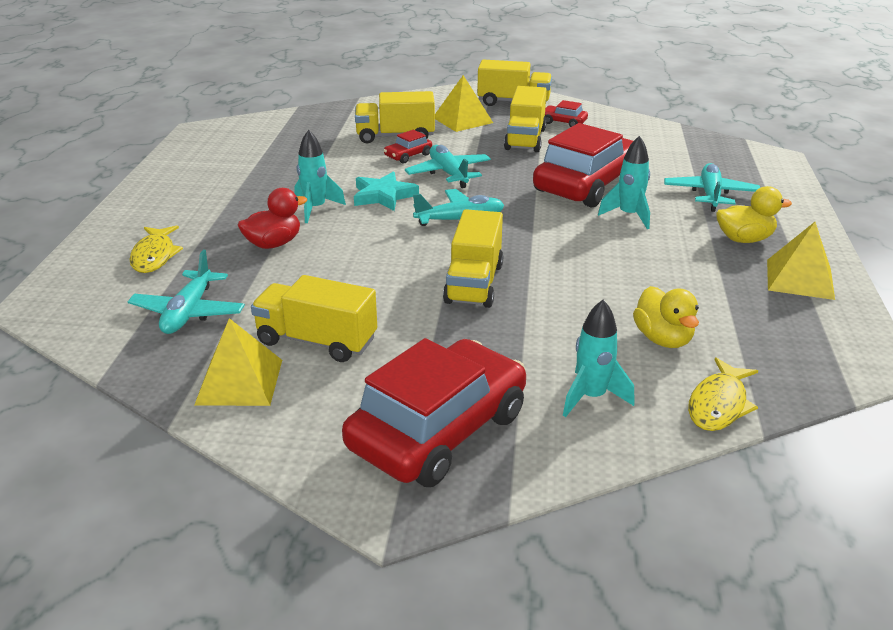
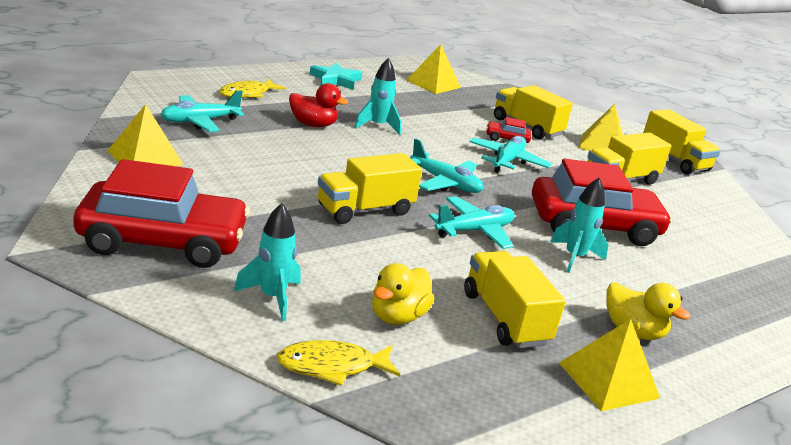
camera: 45 degrees right, 5 degrees down
(257, 142) = (433, 84): none -> yellow pyramid
(317, 341) = (218, 170): yellow truck -> yellow truck (505, 318)
(383, 196) = (433, 145): turquoise star -> turquoise star (336, 80)
(563, 122) = (683, 190): red car -> none
(710, 195) = (686, 295): turquoise plane -> turquoise plane (474, 231)

